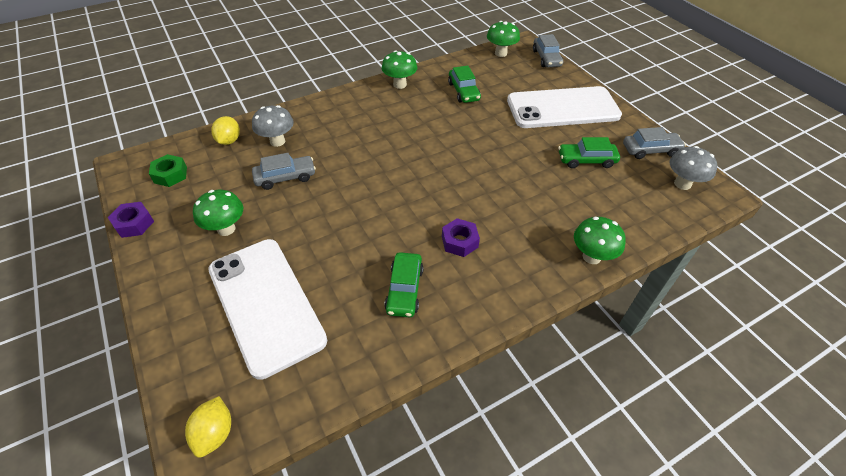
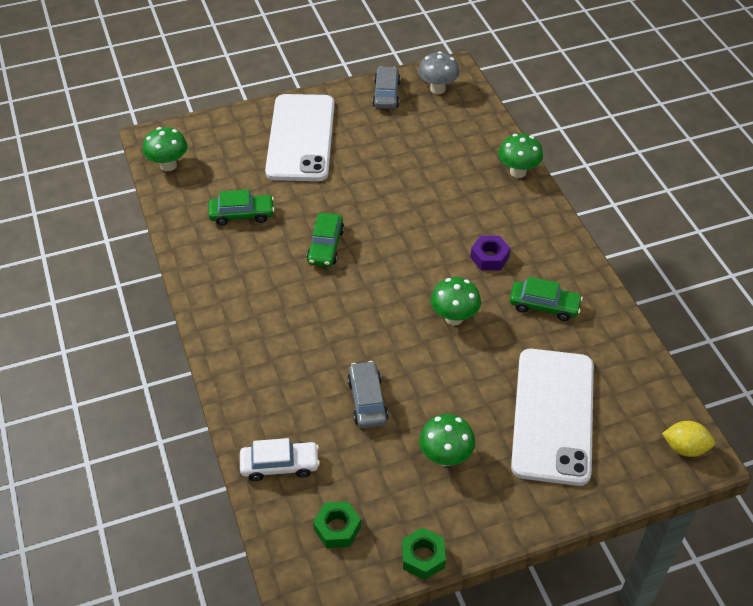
camera: 80 degrees left, 0 degrees up
(134, 224) = (423, 557): purple nut -> green nut
(229, 141) = (280, 465): yellow lemon -> white car
(265, 304) = (553, 415): white phone -> white phone turned 60 degrees counterclockwise
(277, 141) = (295, 410): grey mushroom -> none
(400, 84) = (206, 274): green mushroom -> green mushroom (454, 318)
(546, 58) = (195, 127): grey car -> none
(586, 160) = (391, 142): green car -> green car (325, 246)

